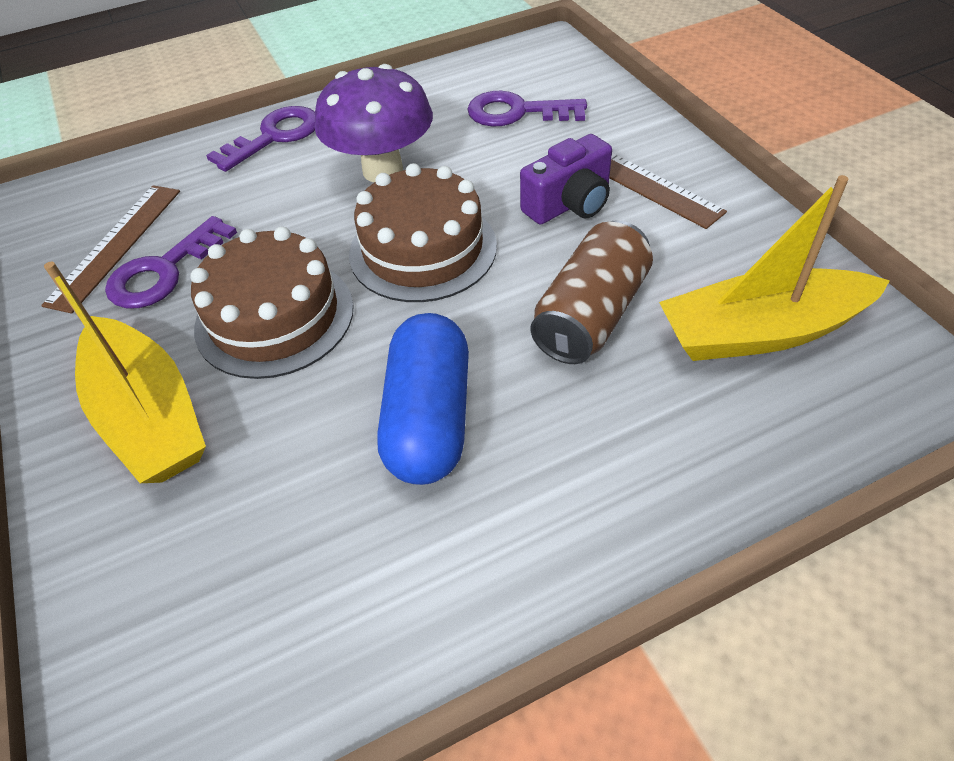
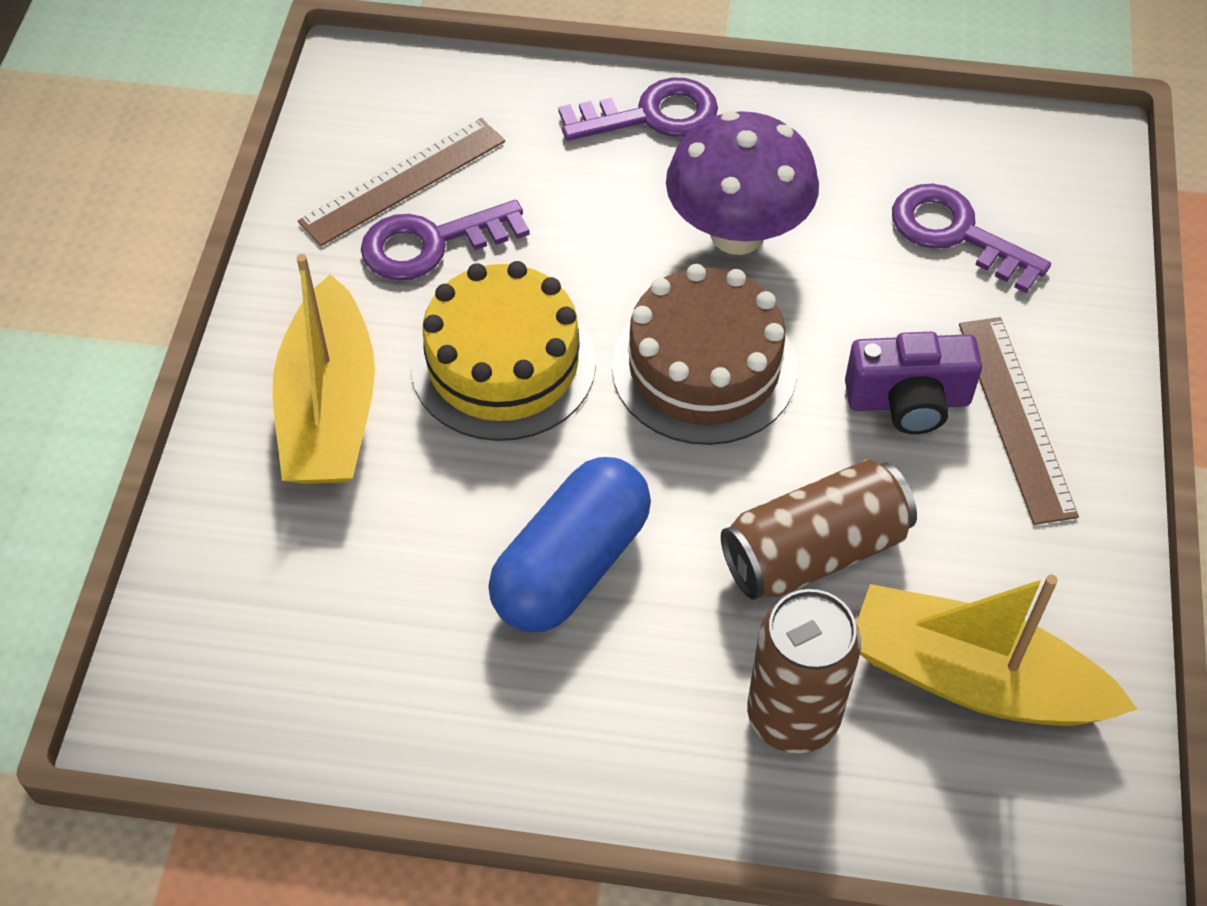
camera: 30 degrees right, 5 degrees up
(274, 317) = (503, 364): brown cake -> yellow cake
(673, 425) = (793, 716): none -> brown can

